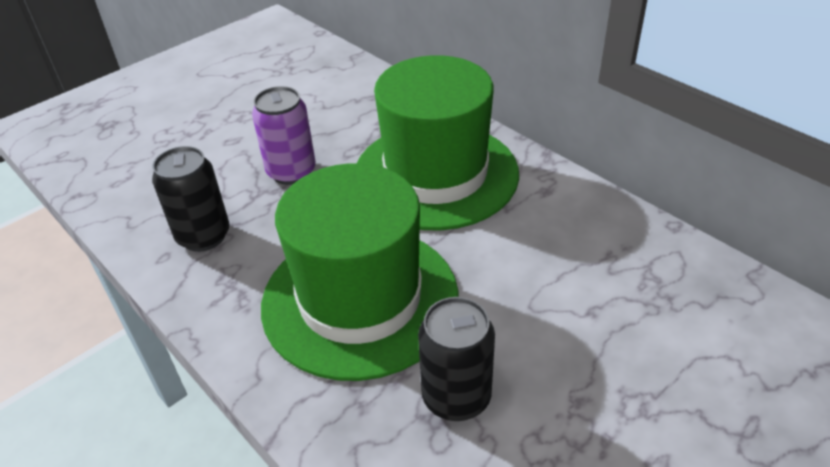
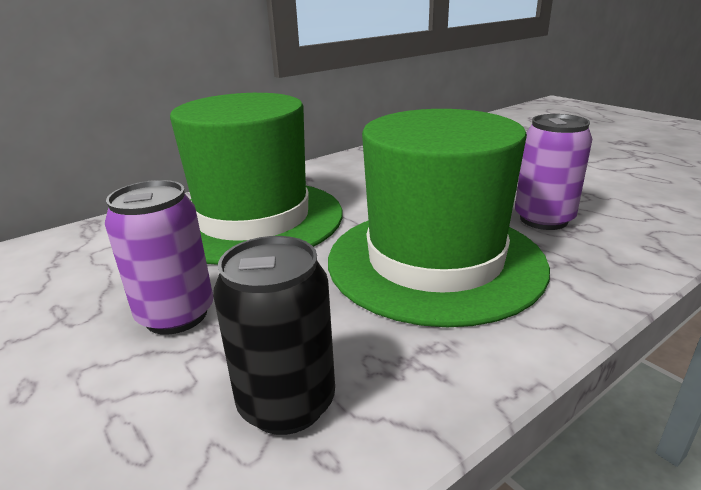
camera: 85 degrees left, 15 degrees down
(456, 397) = (543, 219): black can -> purple can

